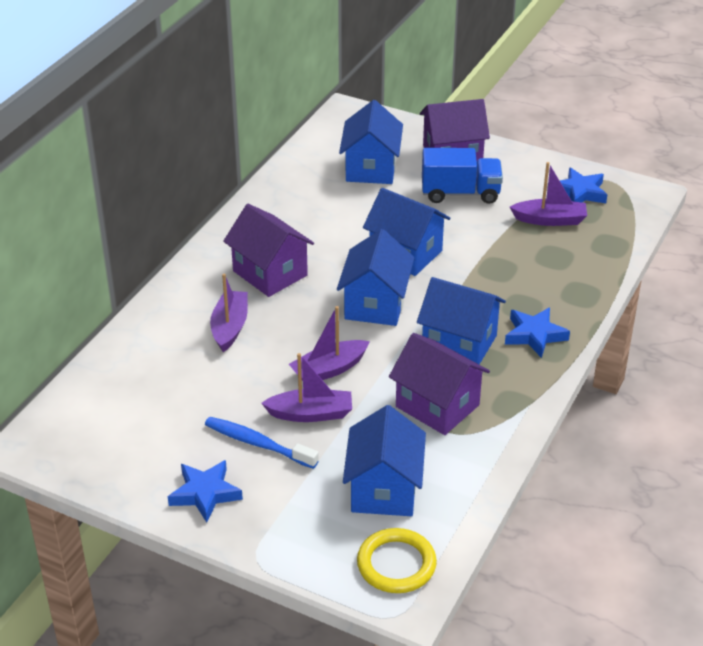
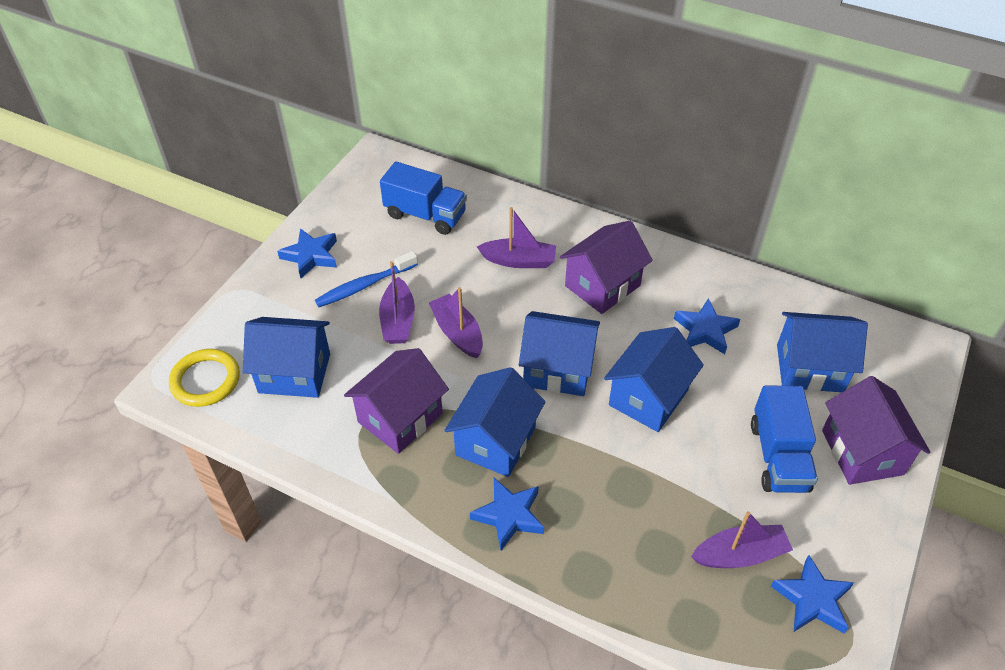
camera: 90 degrees right, 10 degrees up
(147, 399) = (425, 215): none -> blue truck
(257, 443) = (364, 285): blue toothbrush -> blue toothbrush turned 150 degrees counterclockwise
(329, 217) = (705, 330): none -> blue star
(550, 220) = (740, 554): purple boat -> purple boat turned 105 degrees counterclockwise

